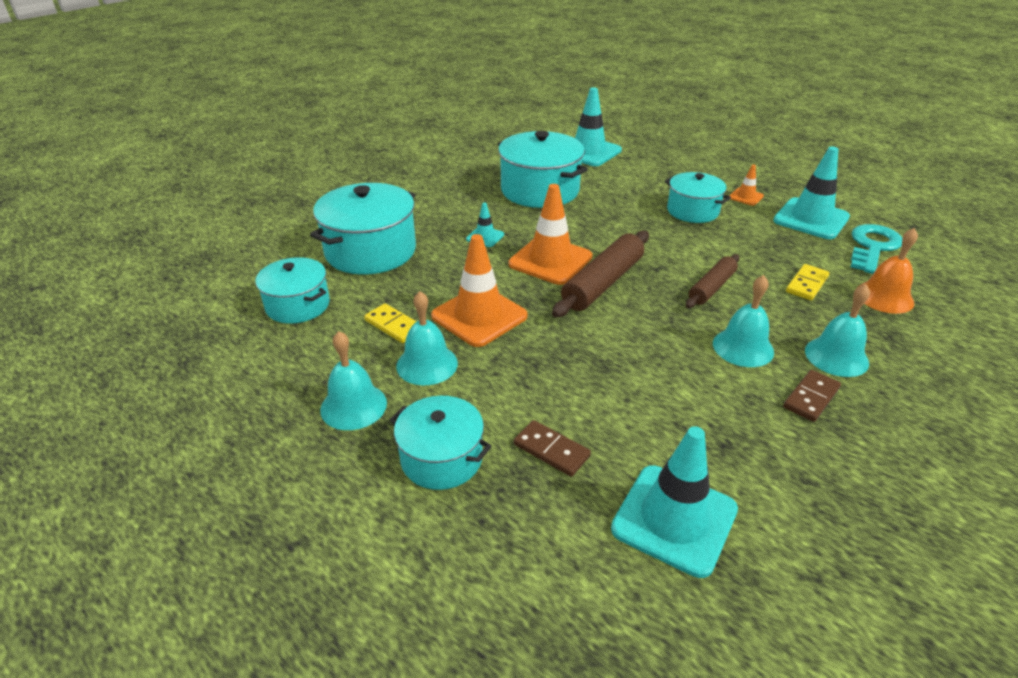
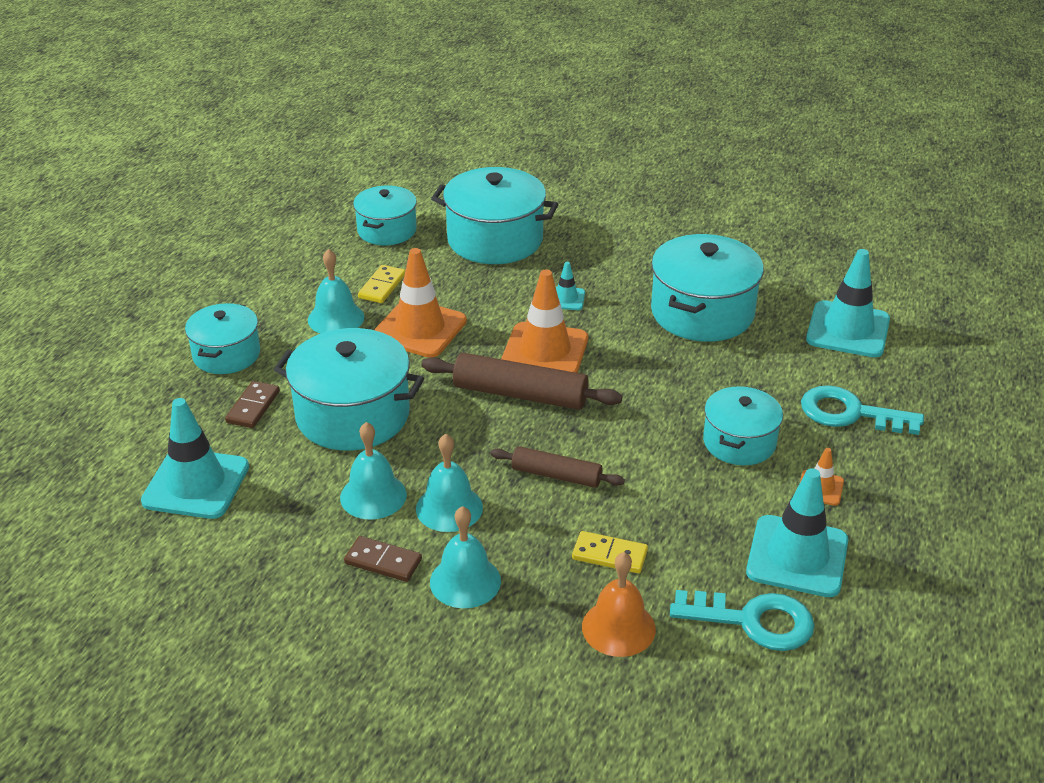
camera: 70 degrees right, 0 degrees up
(353, 406) = (270, 297): turquoise bell -> turquoise bell (373, 496)
(594, 380) = (353, 415): none -> turquoise pot
(674, 171) = (850, 413): none -> turquoise key

